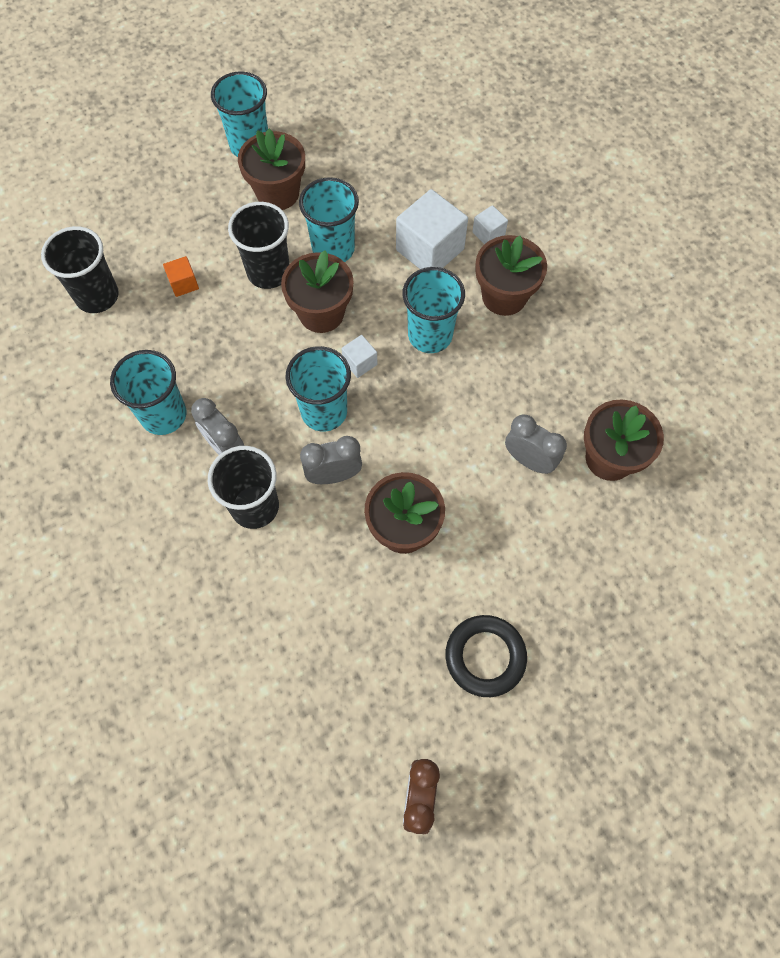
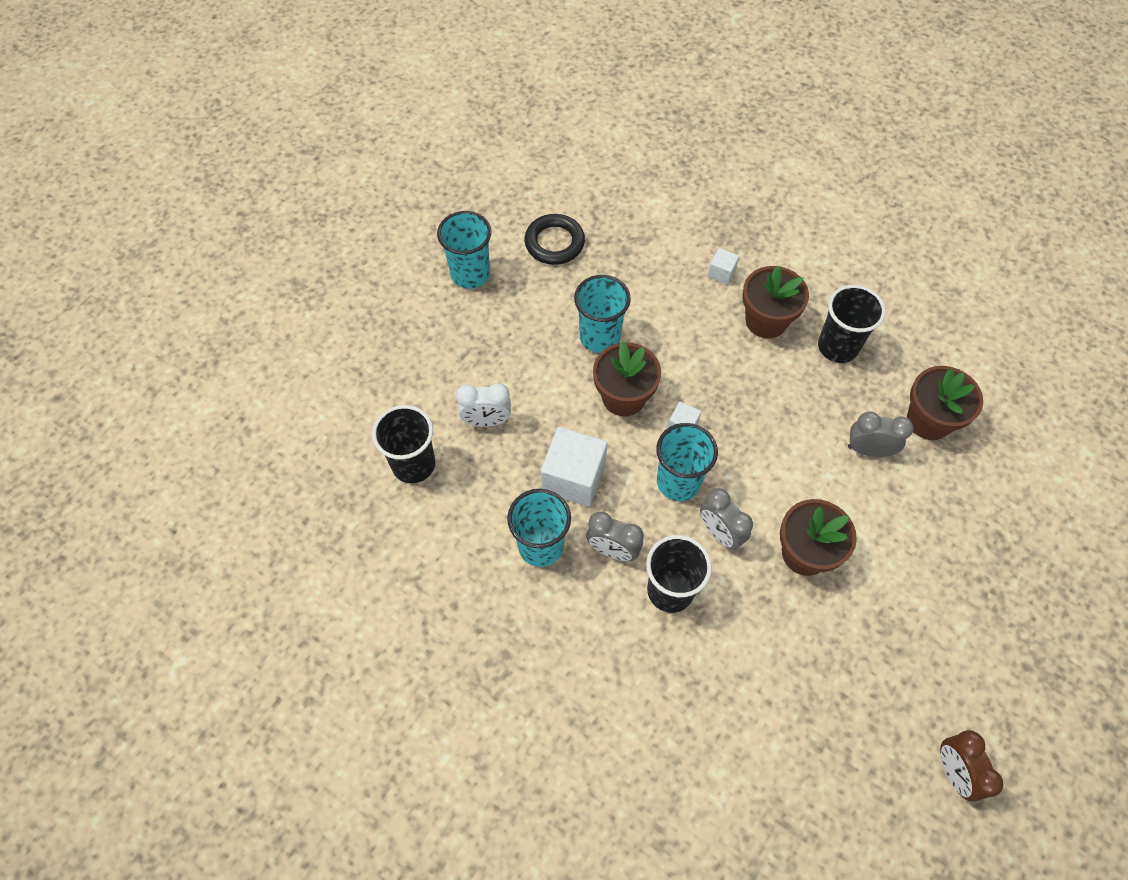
camera: 25 degrees left, 5 degrees down
(184, 284) = (486, 421): orange cube -> white clock
(268, 272) = (556, 380): black cup -> black cup (837, 347)
(278, 193) = (521, 307): brown flower pot -> none
(334, 475) = (720, 533): grey clock -> grey clock turned 90 degrees counterclockwise
(430, 249) = (681, 305): white cube -> white cube (573, 477)
(430, 335) = (726, 378): turquoise cup -> none
(485, 656) = (933, 629): black ring -> black ring (554, 243)

